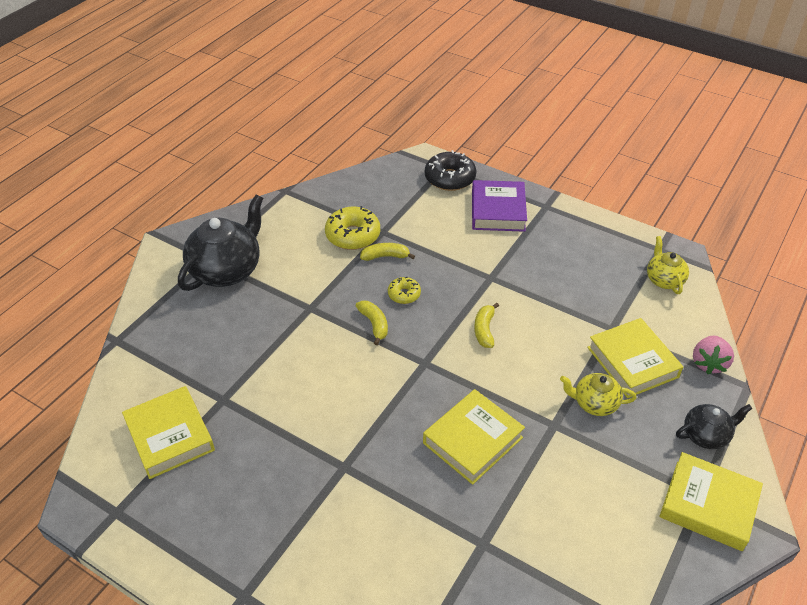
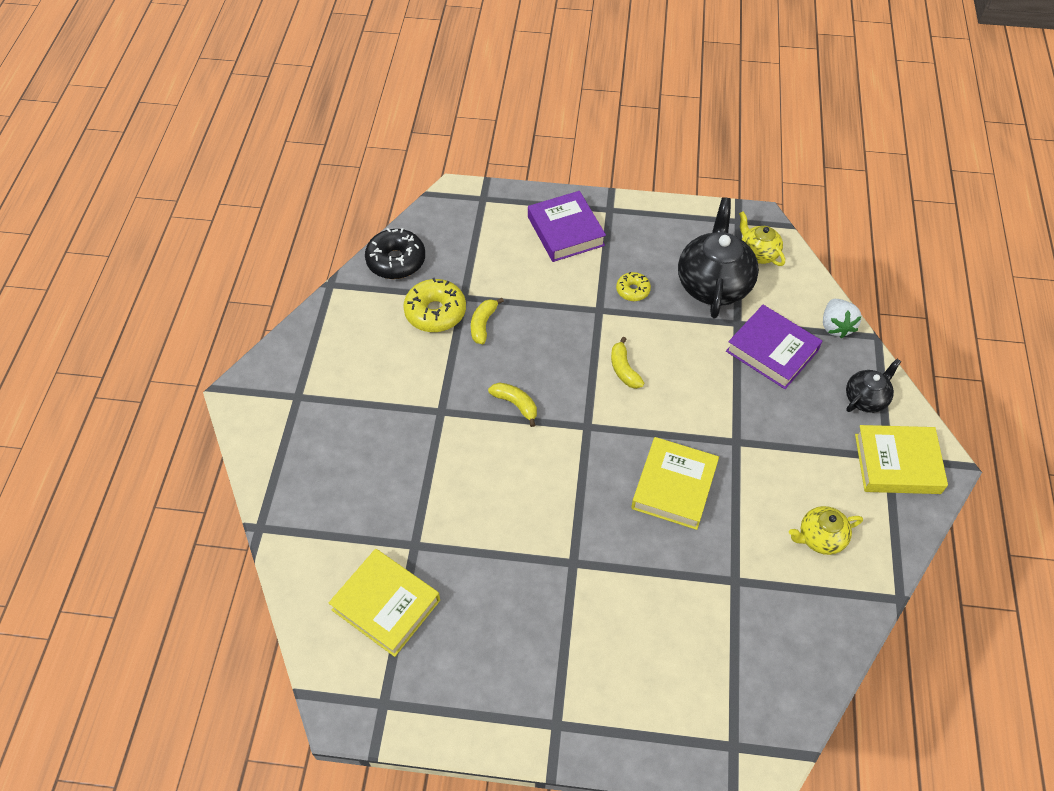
camera: 25 degrees left, 10 degrees up
(227, 270) = (326, 402): black teapot -> black teapot (713, 284)
(385, 256) = (483, 324): yellow banana -> yellow banana turned 45 degrees counterclockwise
(404, 294) = (526, 360): yellow donut -> yellow donut (632, 290)
(450, 178) = (496, 209): black donut -> black donut (396, 261)
(594, 403) = (760, 406): yellow teapot -> yellow teapot (820, 538)
(632, 362) = (772, 351): yellow book -> purple book
(708, 363) = (836, 326): pink strawberry -> white strawberry

